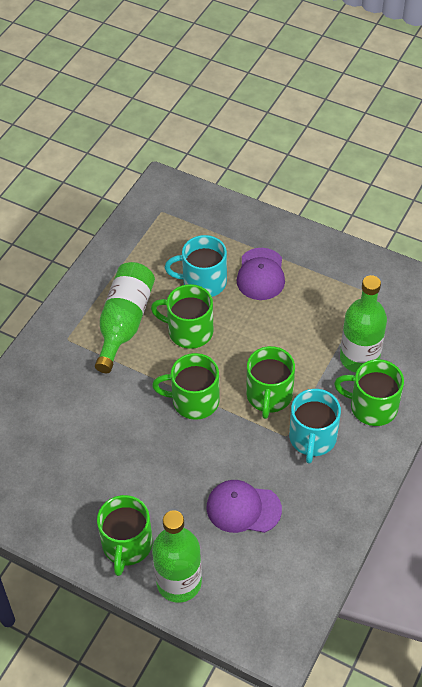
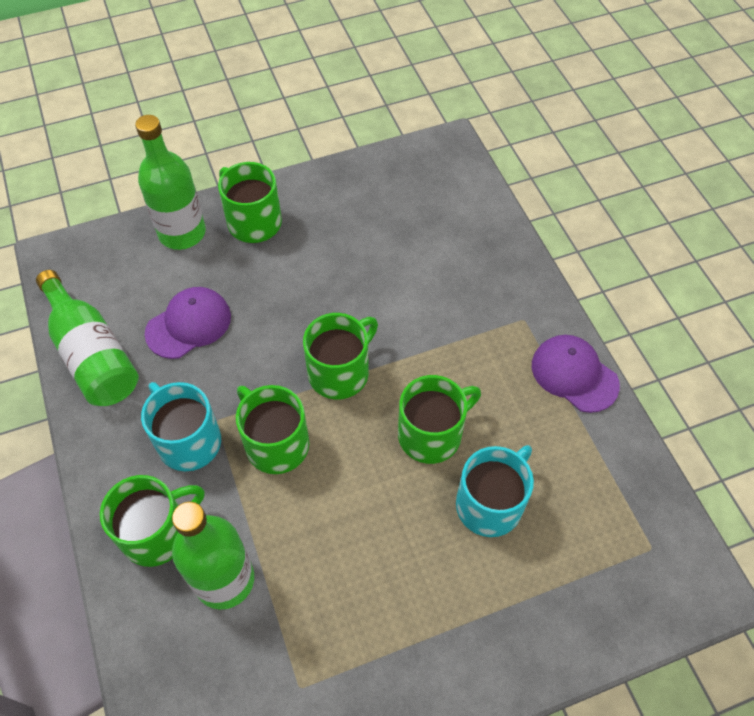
camera: 130 degrees right, 5 degrees up
(124, 323) = (499, 382): green bottle -> green bottle (92, 354)
(261, 274) = (445, 579): purple cap -> purple cap (574, 375)

